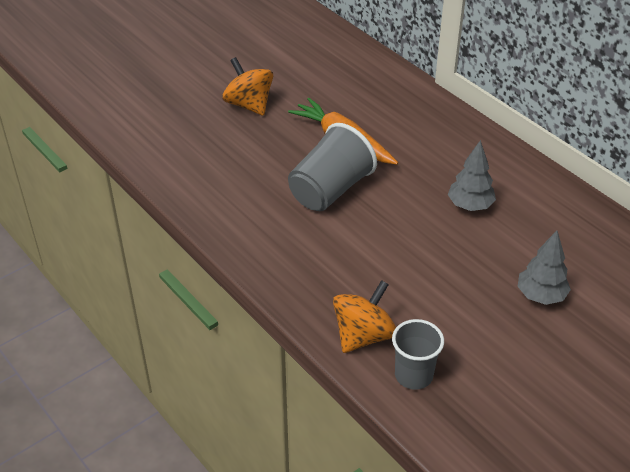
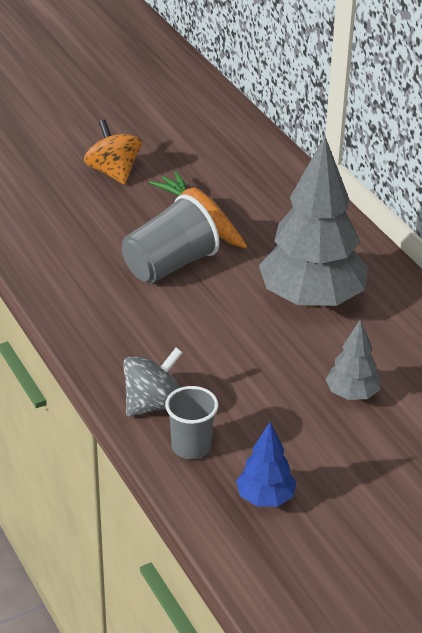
camera: 10 degrees right, 5 degrees down
(363, 335) = (153, 404): orange spinning top -> grey spinning top
(470, 206) = (311, 299): grey tree -> grey tree, size x2.11
(501, 419) = (265, 498): none -> blue tree

